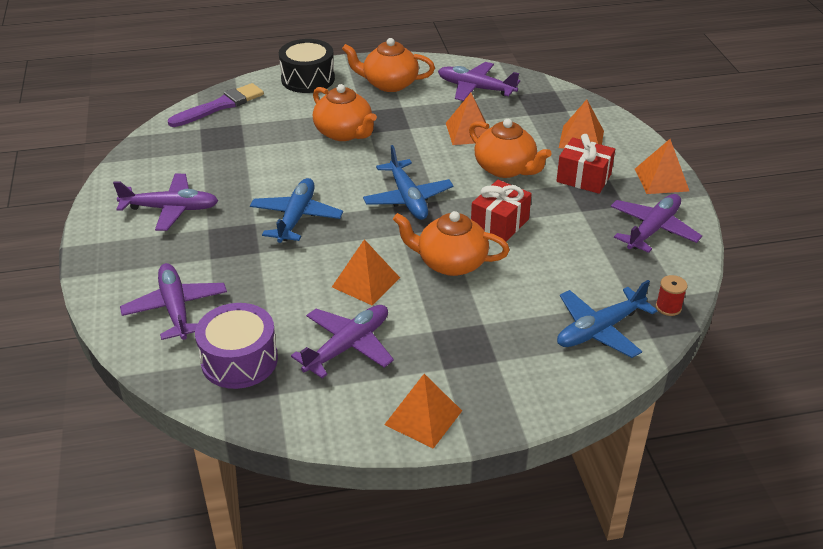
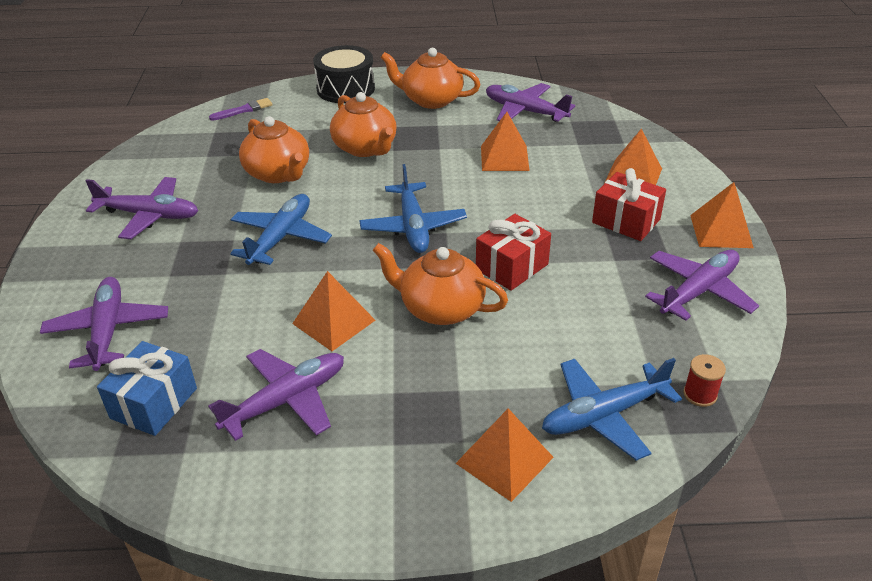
camera: 10 degrees right, 0 degrees up
(220, 106) = (244, 110): purple brush -> purple brush, size x0.57
(239, 360) = (154, 403): purple drum -> blue gift
(423, 417) = (348, 509): orange pyramid -> orange pyramid (504, 460)
(506, 168) = (536, 202): orange teapot -> orange teapot (278, 173)

